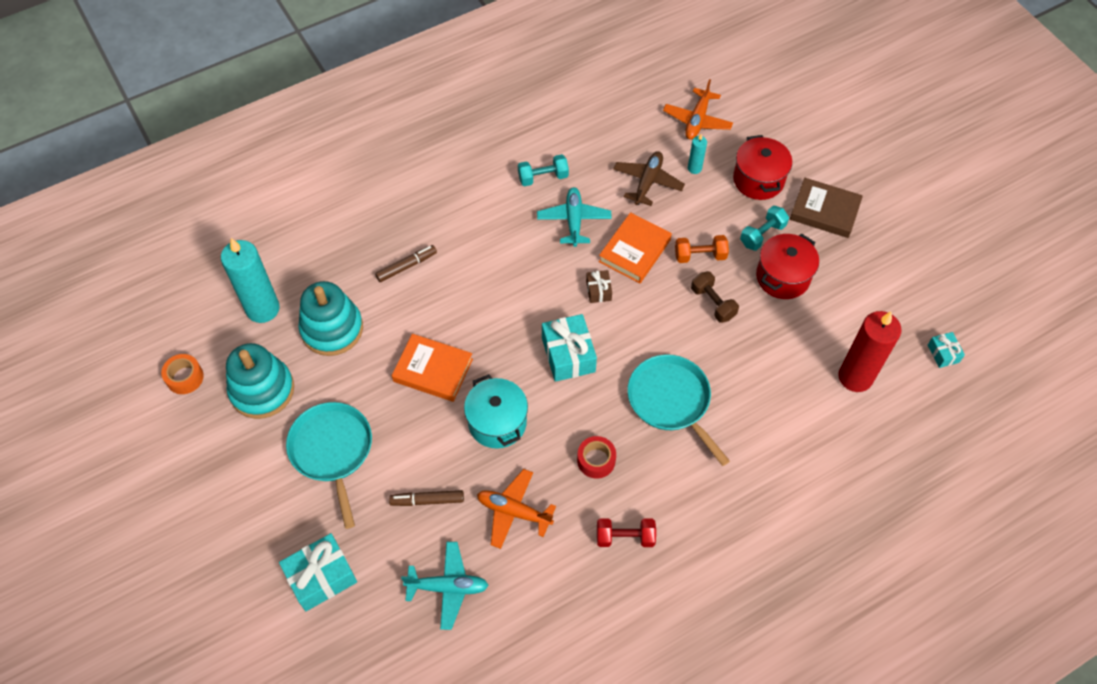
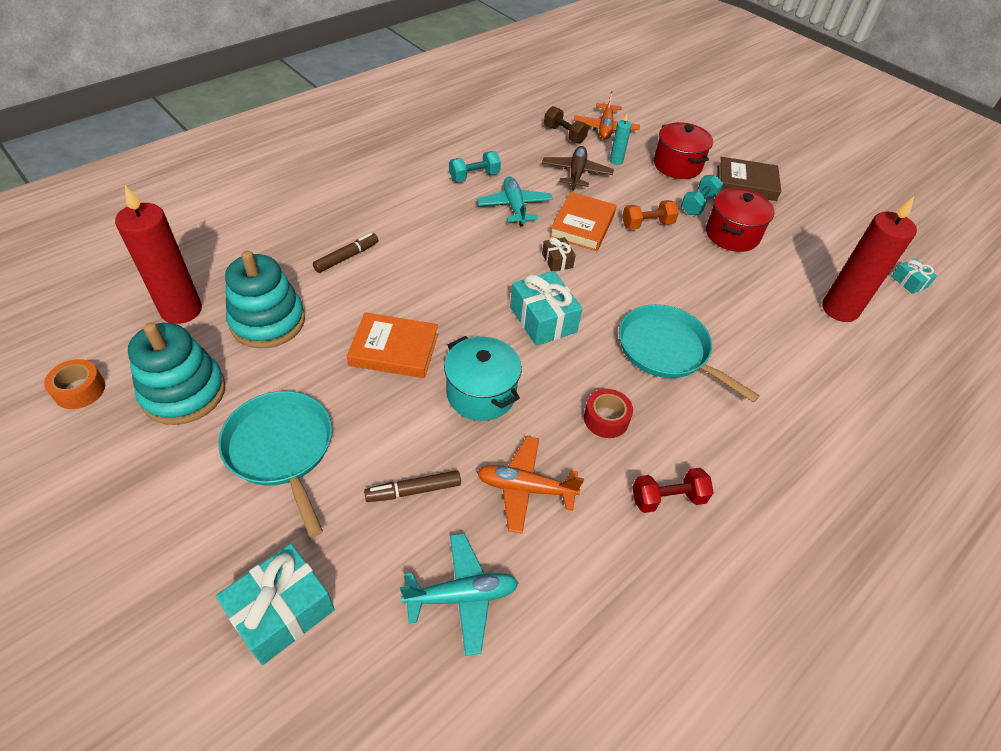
camera: 15 degrees left, 10 degrees down
(263, 309) = (181, 310): turquoise candle -> red candle
(713, 303) = (675, 261): brown dumbbell -> brown dumbbell (564, 135)

